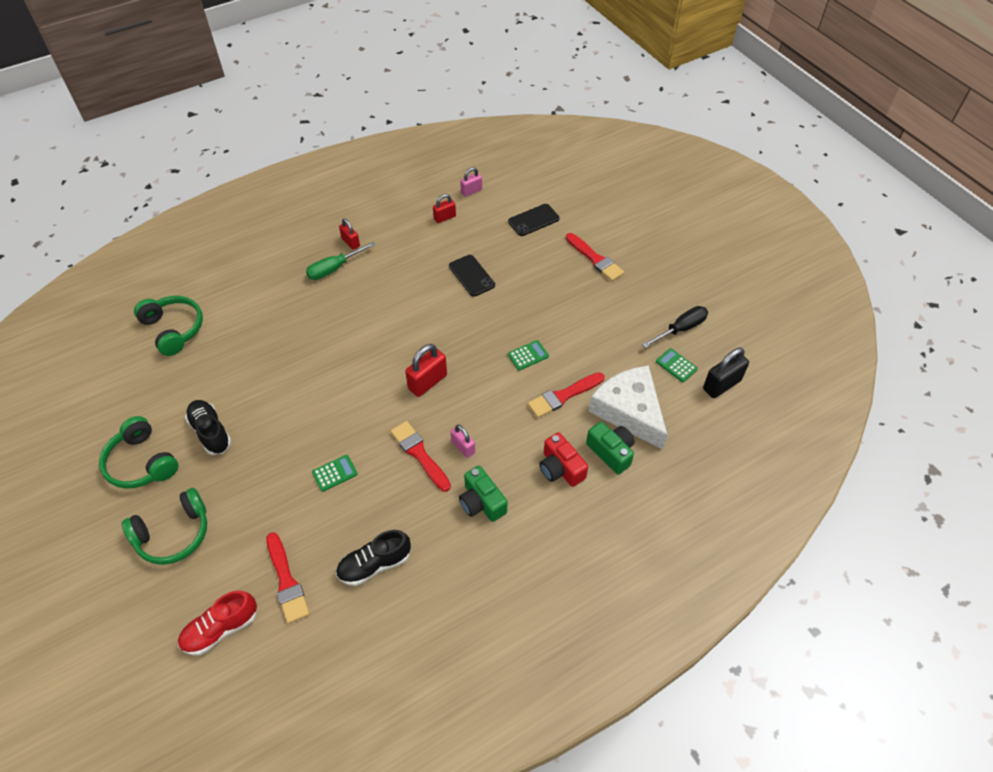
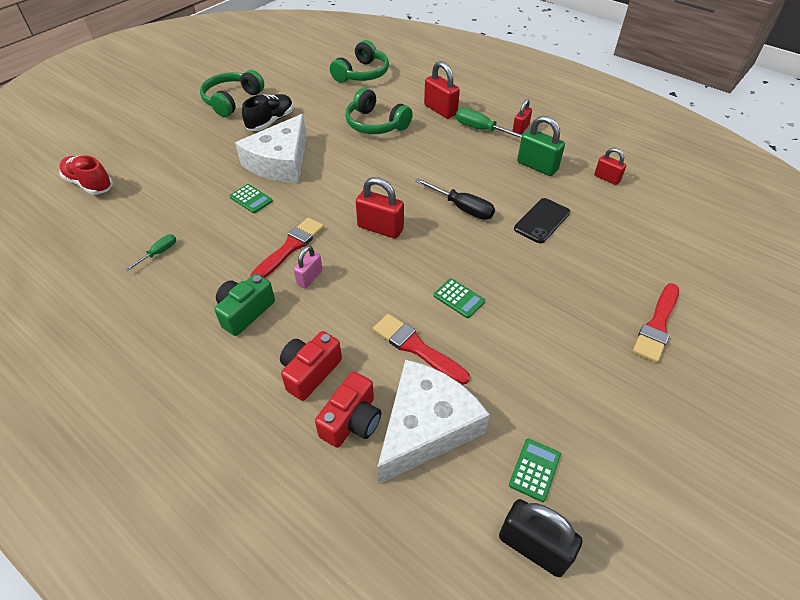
camera: 70 degrees right, 5 degrees down
(174, 534) = (172, 135): green headphones -> green headphones (375, 124)
(284, 287) = (440, 110): none -> red padlock
(286, 581) = (136, 204): red brush -> none
(289, 437) = (280, 162): none -> white cheese
(374, 564) = (158, 253): black shoe -> green screwdriver
(406, 252) = (537, 166): none -> green padlock
(471, 191) = (664, 187): pink padlock -> none
(533, 220) = (669, 249): black phone -> none
(611, 452) = (352, 421): green camera -> red camera
(680, 329) = (606, 461): black screwdriver -> black screwdriver (462, 208)

